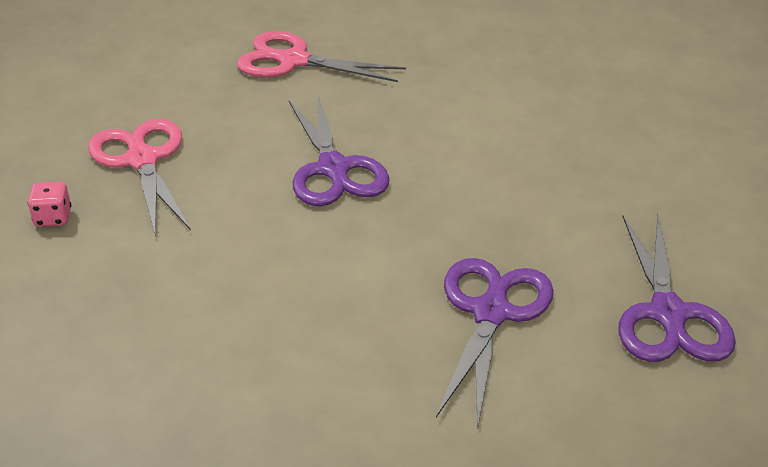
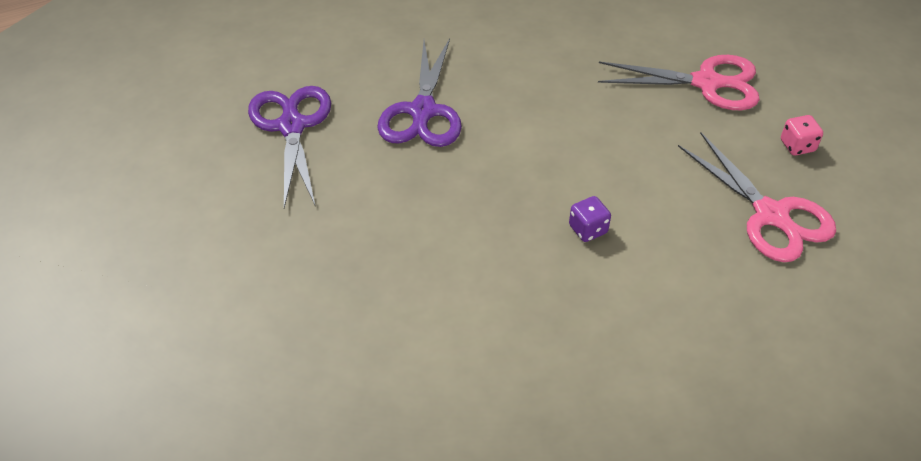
camera: 170 degrees right, 10 degrees up
(294, 61) = (705, 395): pink scissors -> pink scissors (706, 83)
(333, 169) = (588, 229): purple scissors -> purple dice

